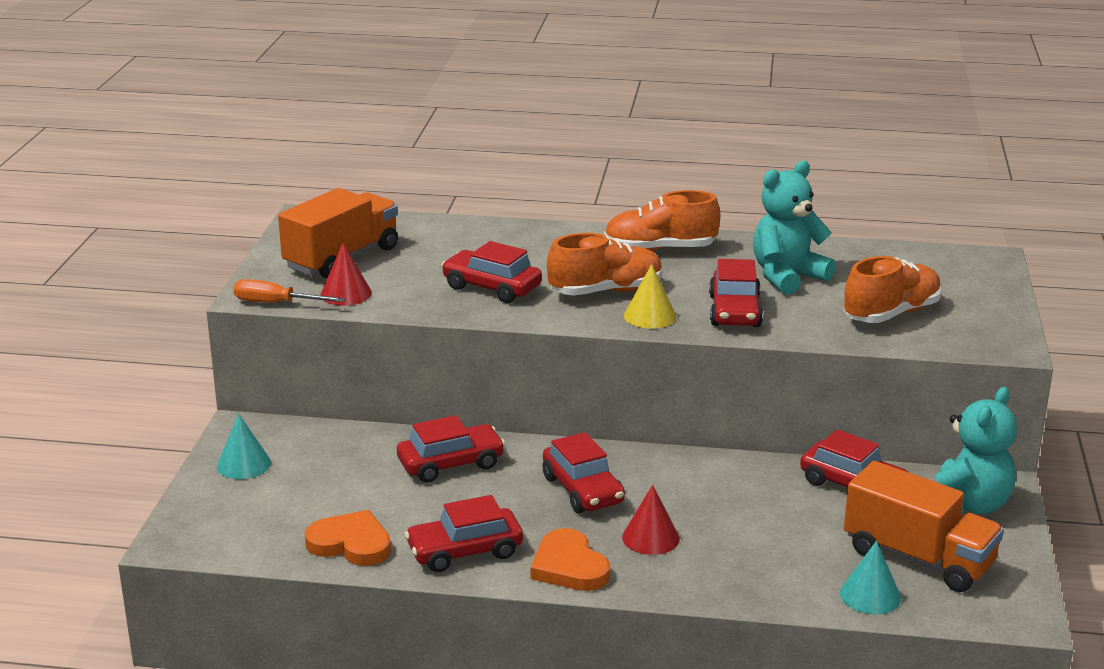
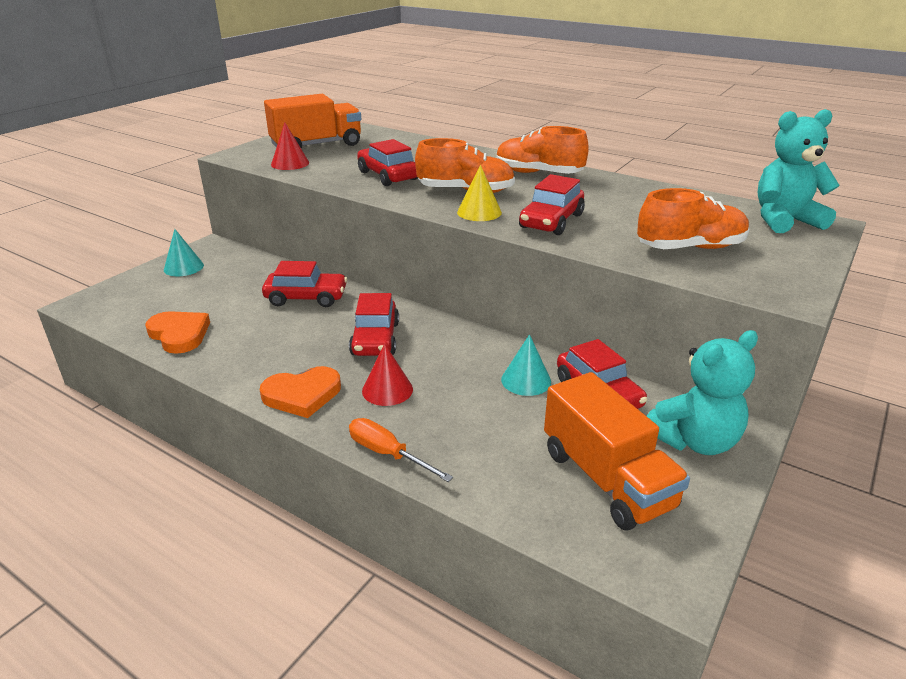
camera: 25 degrees right, 5 degrees up
(276, 303) = (241, 161): orange screwdriver -> orange screwdriver (387, 454)
(465, 551) = (243, 361): red car -> none
(569, 566) = (302, 395): orange heart -> orange heart turned 105 degrees counterclockwise
(787, 277) = (622, 206): turquoise teddy bear -> turquoise teddy bear (784, 220)
(870, 595) = (528, 502): turquoise cone -> turquoise cone (526, 380)

